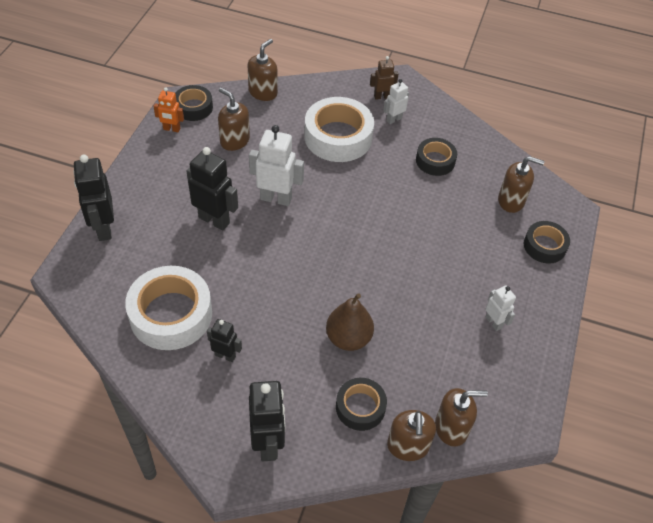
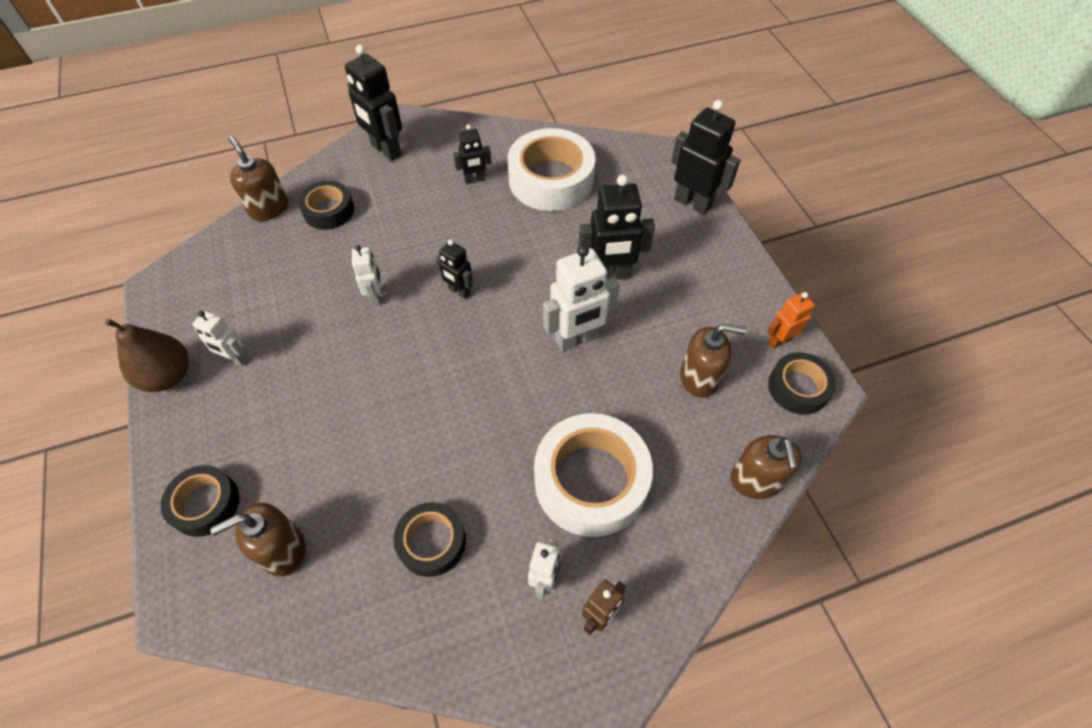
camera: 145 degrees right, 5 degrees up
(317, 272) = (459, 291): none -> black robot
(348, 338) = (379, 254): brown pear -> brown pear (168, 376)
(374, 306) = (376, 296): none -> white robot
(451, 428) = (235, 241): brown soap dispenser -> none

